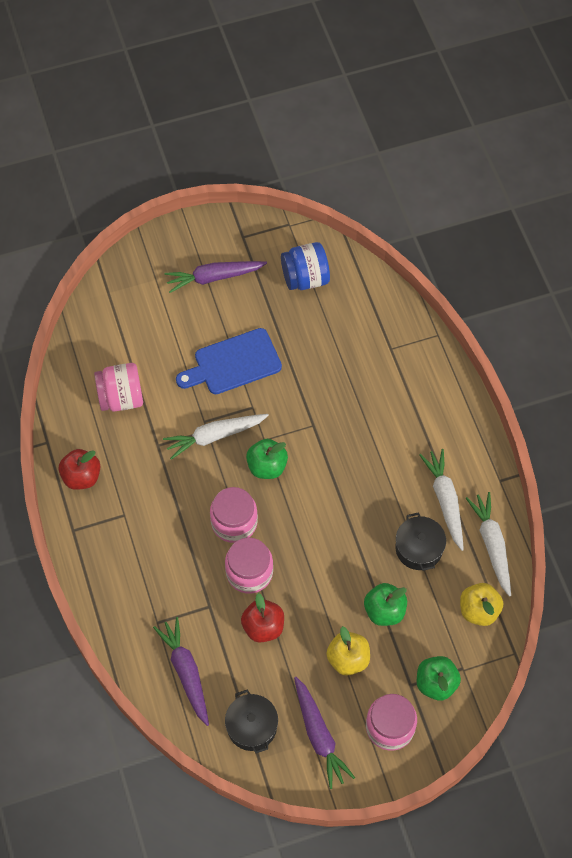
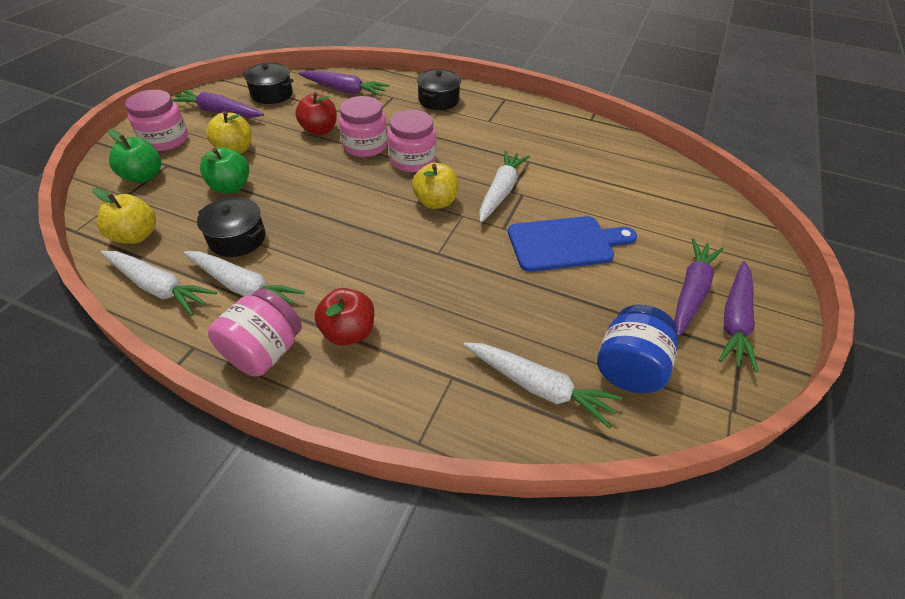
camera: 130 degrees right, 15 degrees down
(81, 477) = (543, 119): red apple -> red apple (348, 332)
(121, 398) = (595, 166): pink jar -> pink jar (264, 352)
(127, 580) = (438, 100): none -> black pot
(219, 248) = (734, 320): none -> purple carrot
(233, 363) = (565, 243): blue cutting board -> blue cutting board turned 60 degrees clockwise
(267, 466) = (435, 202): green apple -> yellow apple
(358, 309) = (538, 386): none -> white carrot

